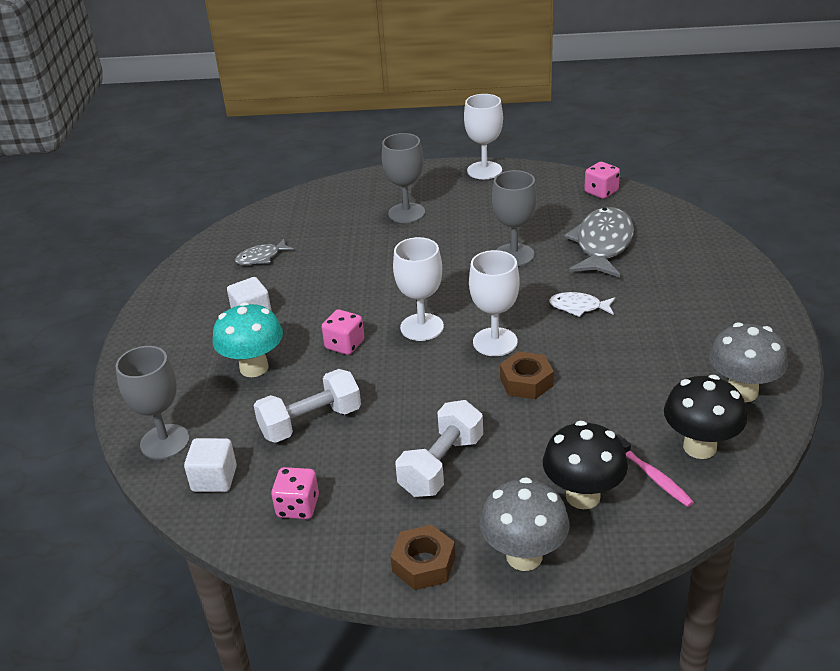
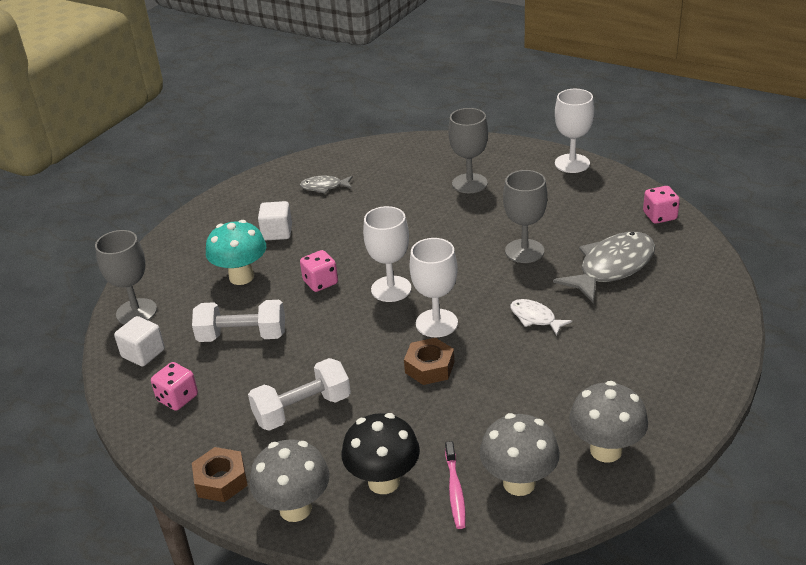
camera: 30 degrees right, 0 degrees up
(699, 447) = (519, 483): black mushroom -> grey mushroom

